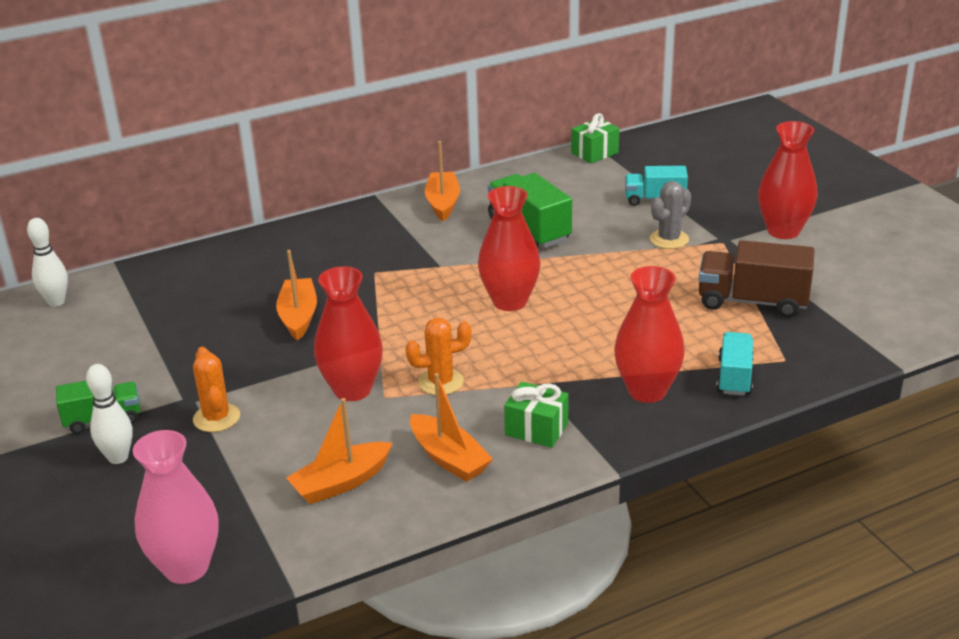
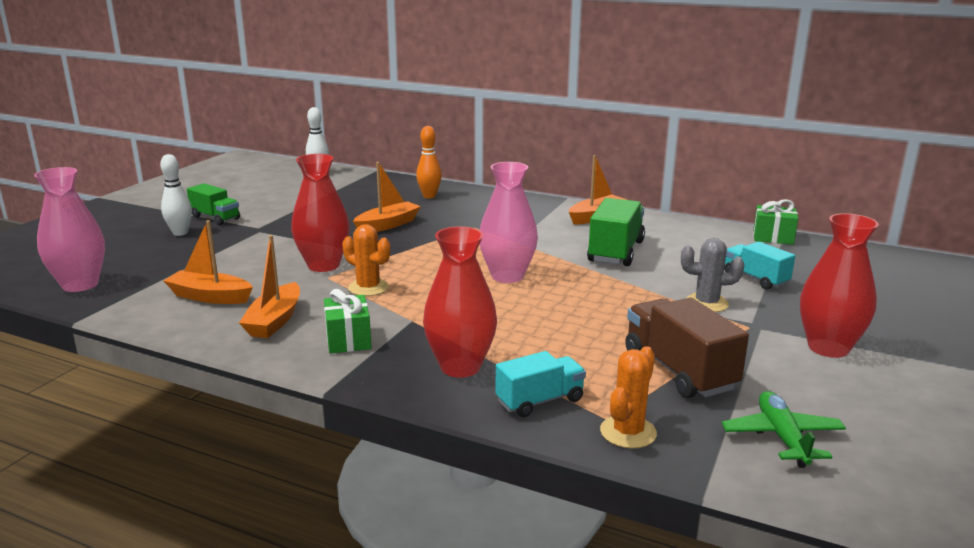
camera: 50 degrees right, 10 degrees down
(216, 418) = (247, 241): orange cactus -> orange cactus (628, 432)
(253, 263) = (429, 196): none -> orange bowling pin
(510, 301) = (507, 276): red vase -> pink vase
(867, 307) = (782, 437): none -> green plane

